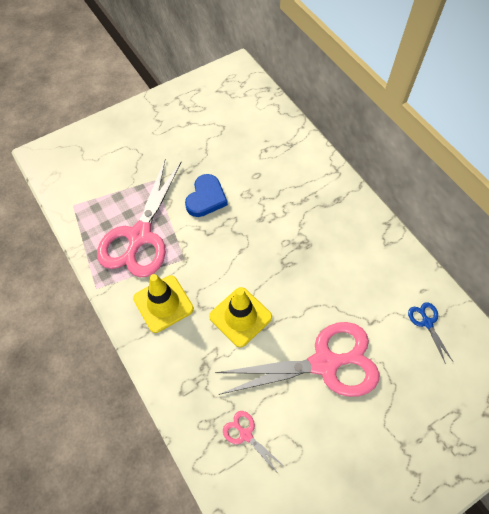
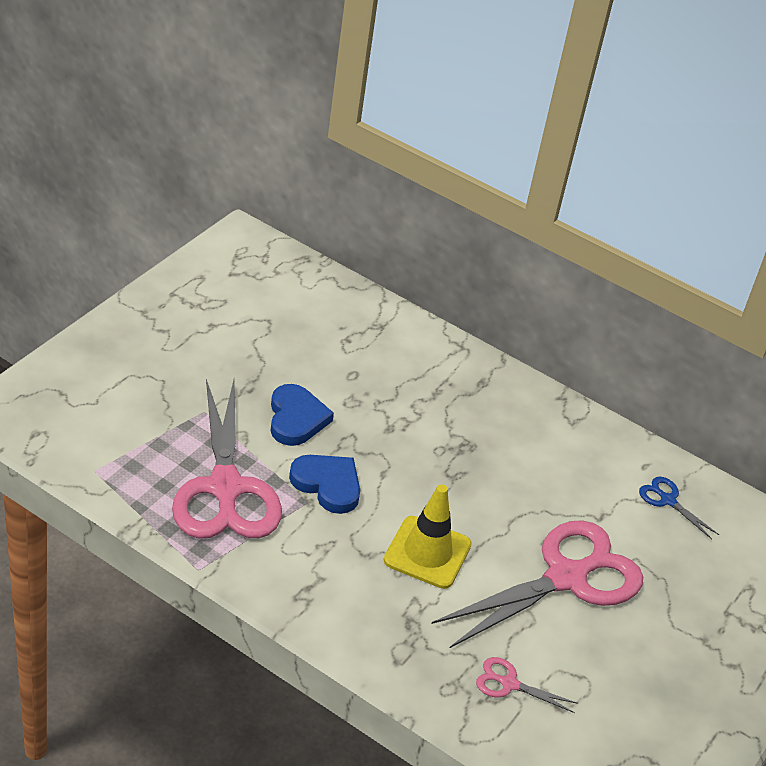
camera: 30 degrees left, 20 degrees down
(163, 303) = (310, 563): yellow traffic cone -> none
(202, 250) = (327, 485): none -> blue heart

